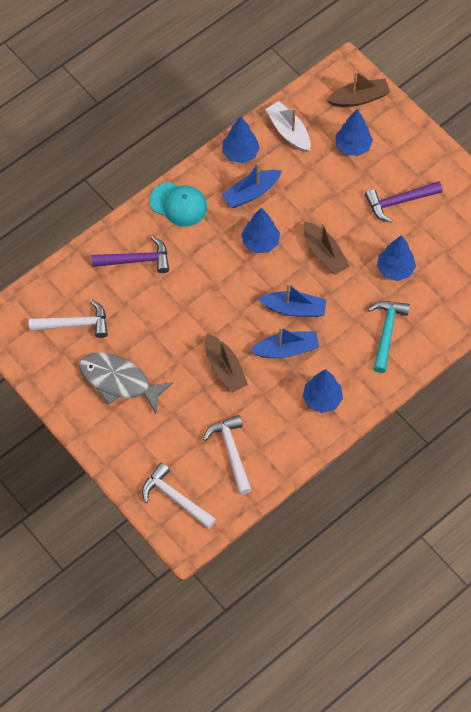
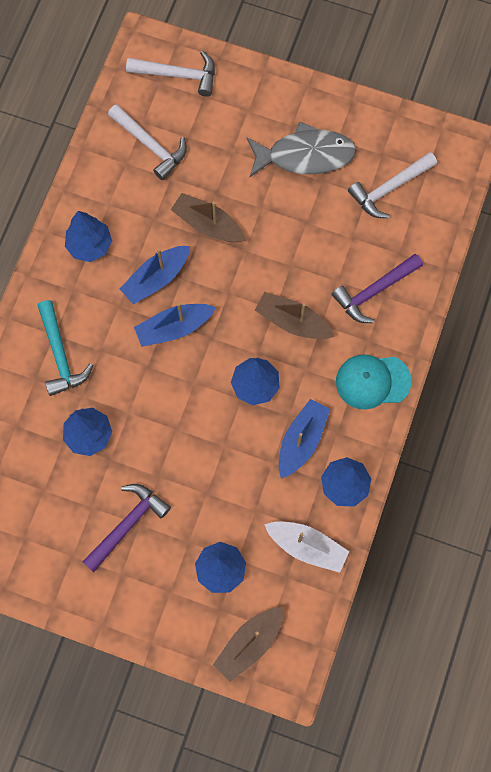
camera: 150 degrees right, 10 degrees up
(324, 253) = (177, 411): brown boat -> brown boat (292, 321)

